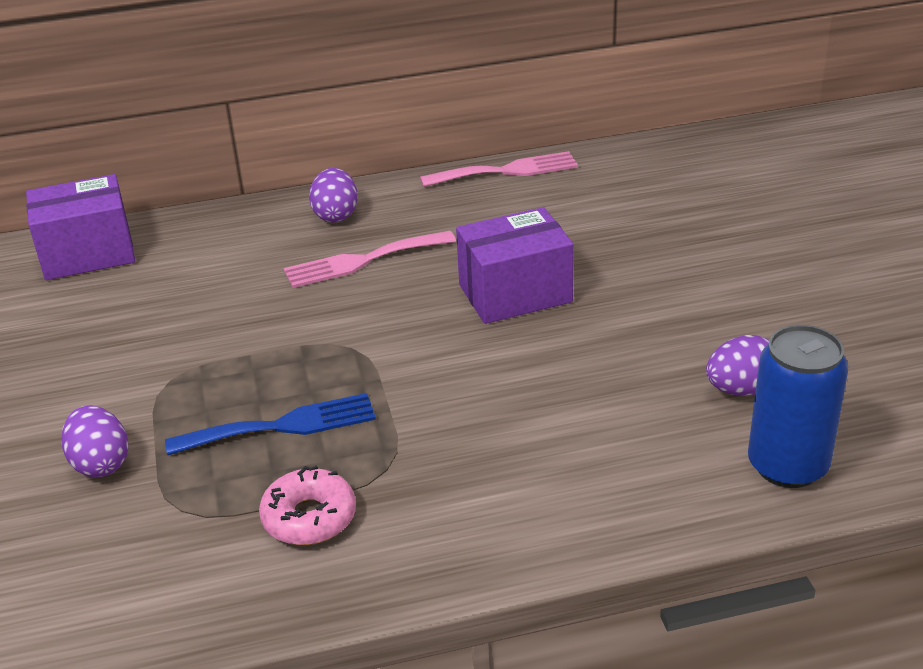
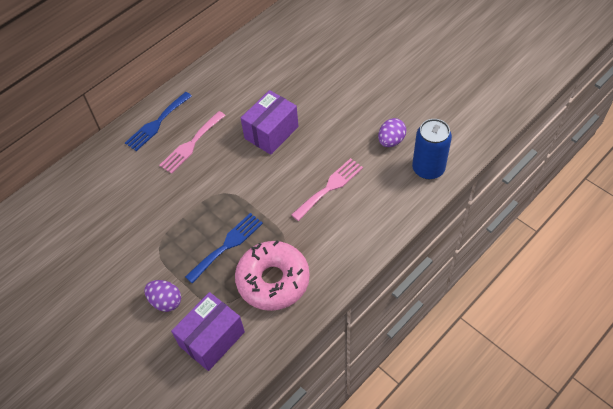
camera: 30 degrees left, 20 degrees up
(88, 254) = (54, 199): purple box -> purple box (212, 339)
(309, 517) = (273, 280): pink donut -> pink donut, size x1.77
(336, 215) = (157, 123): purple egg -> blue fork
(507, 171) = (216, 63): pink fork -> pink fork (330, 187)

